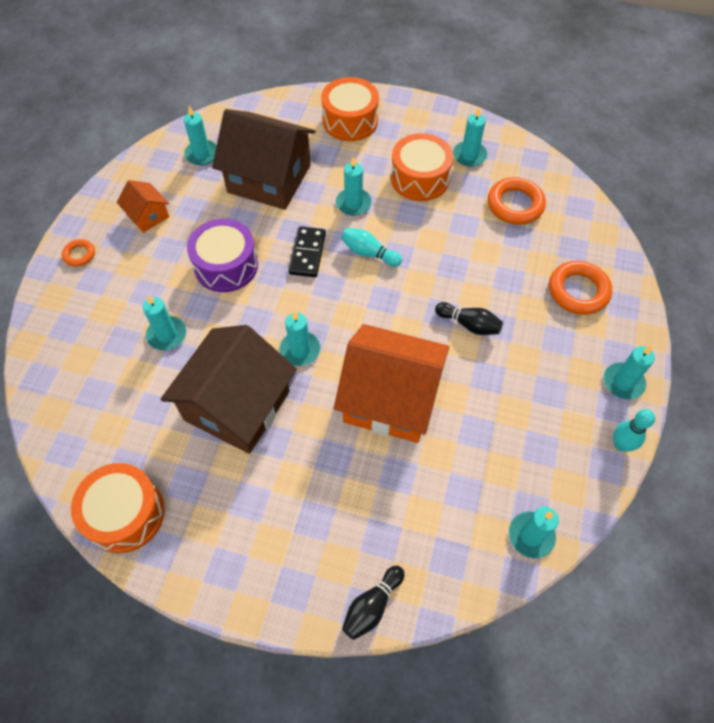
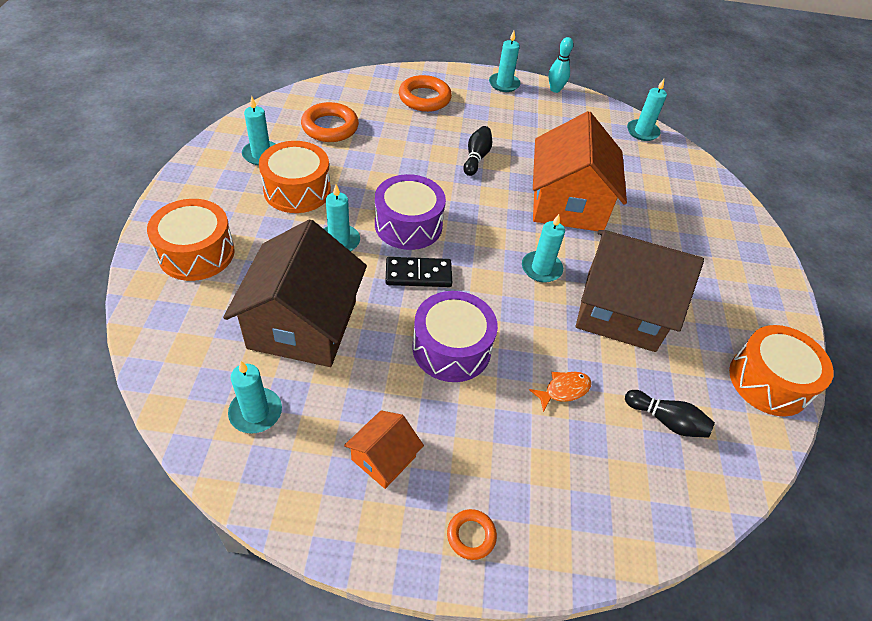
camera: 105 degrees left, 10 degrees down
(167, 335) = (563, 390): turquoise candle -> orange fish
(369, 253) = (408, 225): turquoise bowling pin -> purple drum
(372, 605) = (737, 207): black bowling pin -> black bowling pin (666, 421)

